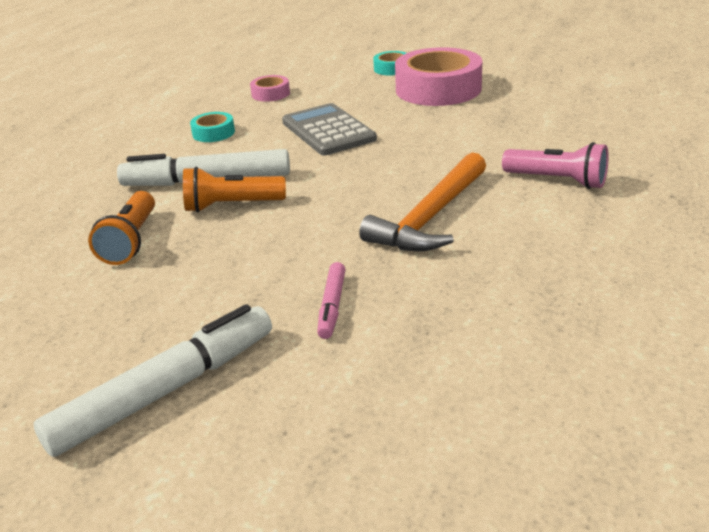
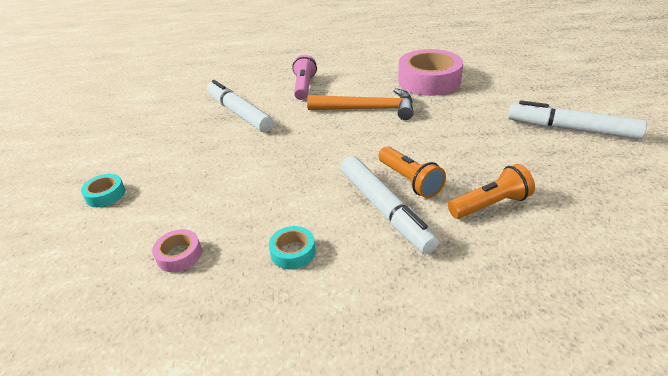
camera: 115 degrees left, 5 degrees up
(328, 131) = (265, 183): grey calculator -> none
(332, 306) = (469, 111): pink marker -> none
(438, 89) = (163, 155): pink tape -> pink tape (429, 81)
(505, 129) = (239, 113): none -> white marker

